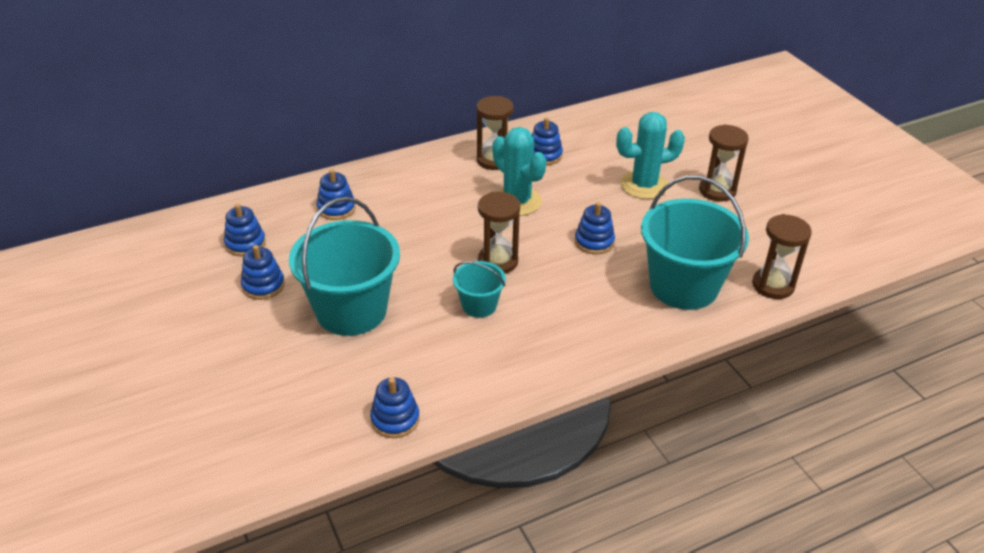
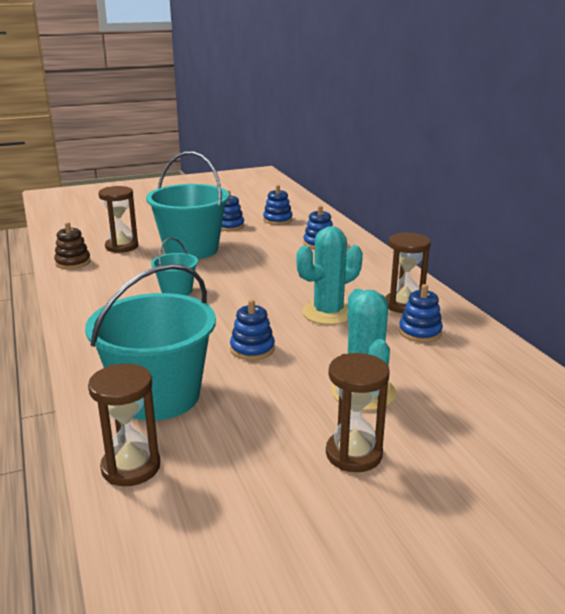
camera: 95 degrees right, 15 degrees down
(395, 419) = (73, 262): blue stacking toy -> brown stacking toy
(498, 261) = (233, 300): brown hourglass -> brown hourglass (122, 247)

